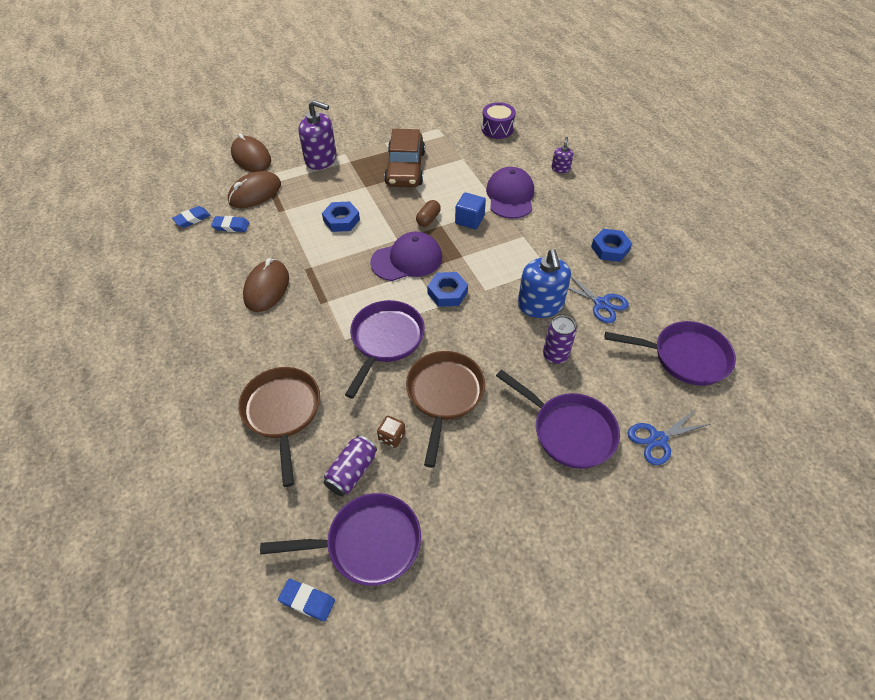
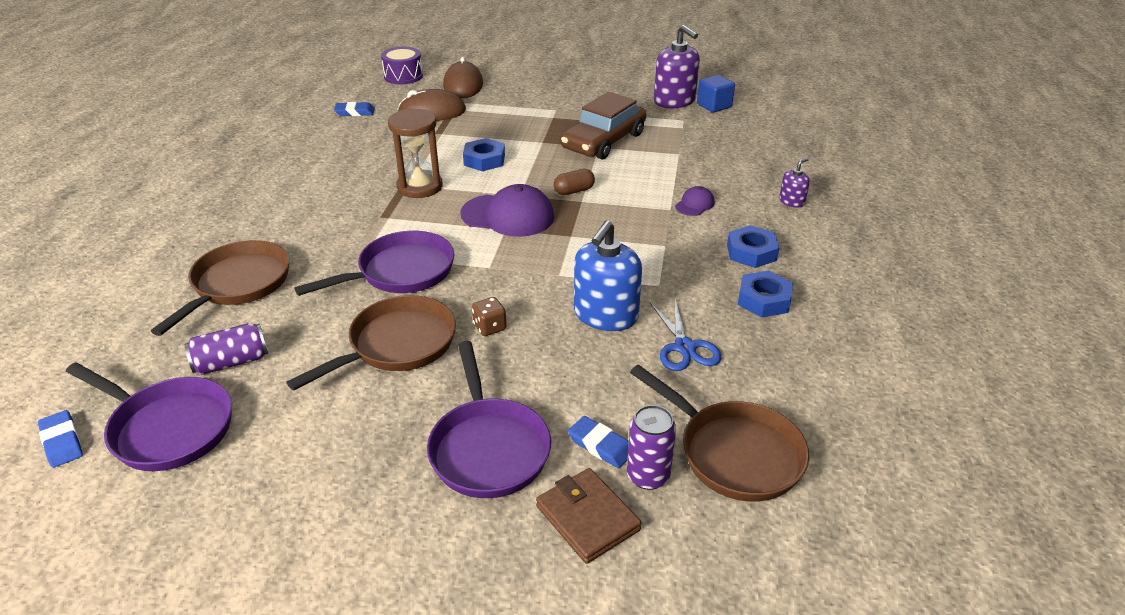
camera: 35 degrees right, 15 degrees down
(231, 226) = (379, 129): blue eraser -> blue eraser (600, 445)
(267, 288) = (349, 185): brown mouse -> none
(321, 159) = (526, 107): purple soap dispenser -> purple soap dispenser (674, 101)
(321, 264) = (420, 187): none -> brown hourglass
(392, 437) = (302, 354): brown dice -> brown dice (489, 327)
(447, 293) = (514, 260): blue nut -> blue nut (751, 252)
(469, 220) = (619, 208): blue cube -> blue cube (714, 106)
(497, 129) = (754, 141): purple drum -> purple drum (403, 76)
(510, 196) = (695, 204): purple cap -> purple cap, size x0.49
(555, 355) = (564, 369): purple can -> purple can (648, 476)
(658, 439) = (587, 518): blue scissors -> brown wallet
(685, 357) = (733, 453): purple pan -> brown pan

